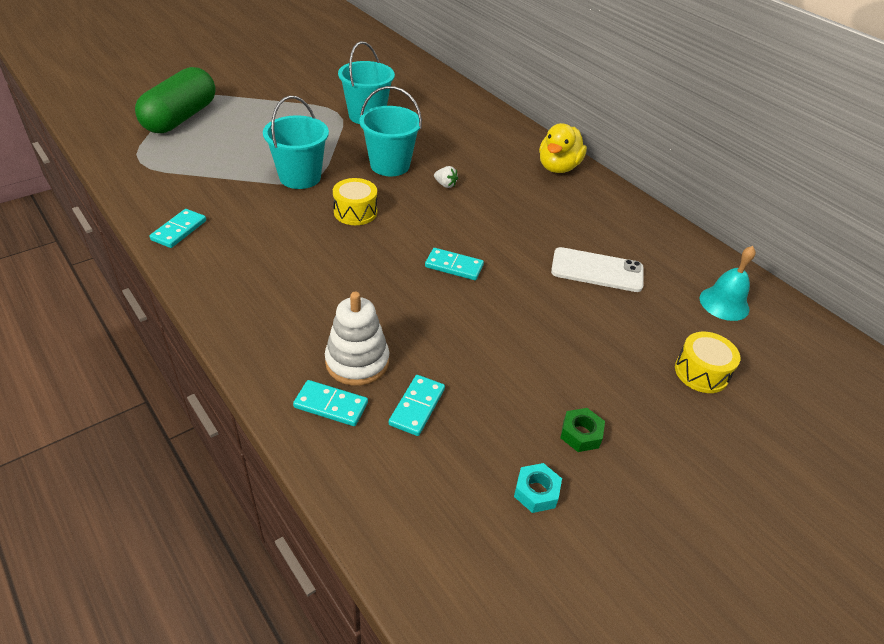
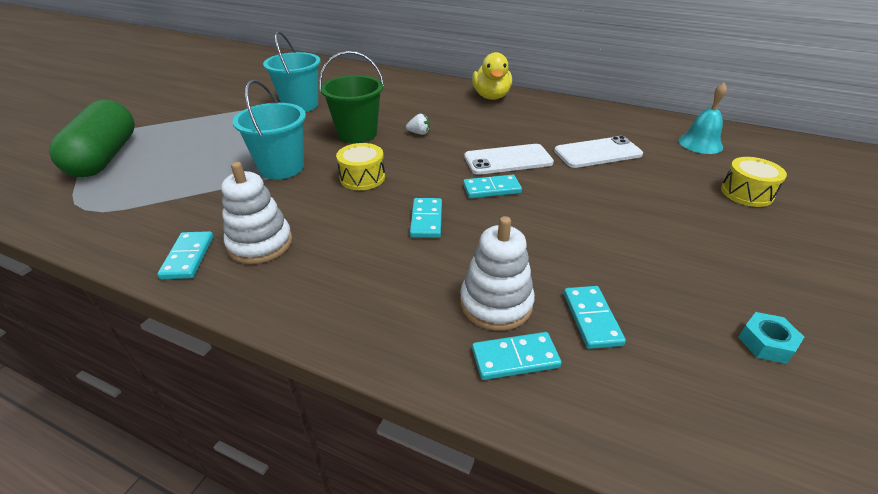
camera: 25 degrees left, 5 degrees down
(233, 240) = (260, 244): none -> white stacking toy
(371, 272) = (426, 220): none -> turquoise domino
(390, 165) = (357, 134): turquoise bucket -> green bucket
(499, 244) = (508, 160): none -> white phone
(580, 434) = (734, 276): green nut -> none

